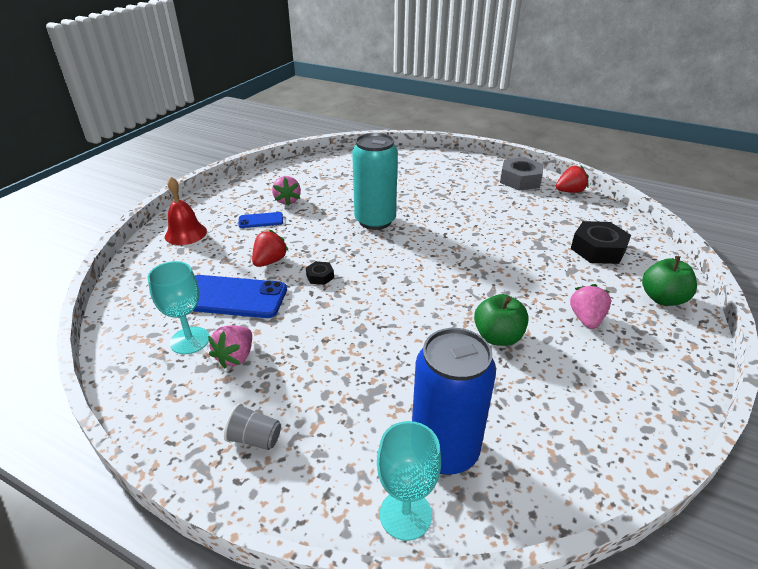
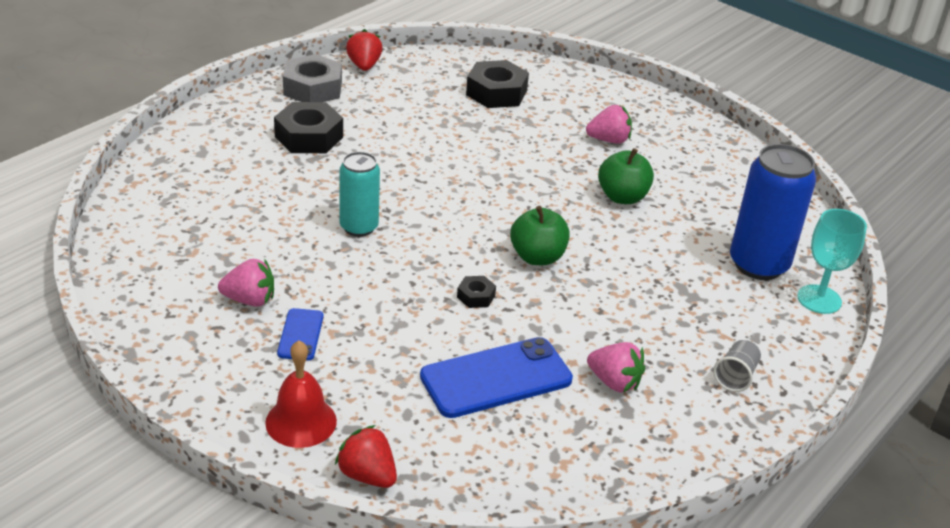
camera: 80 degrees left, 0 degrees up
(190, 340) = (575, 420): turquoise goblet -> none
(232, 297) = (496, 378): blue phone -> blue phone turned 45 degrees clockwise
(270, 261) = (423, 336): red strawberry -> red strawberry (367, 475)
(375, 221) = (359, 227): turquoise can -> turquoise can, size x0.63
(462, 188) = (309, 137): none -> black nut
(586, 319) = (609, 140): pink strawberry -> pink strawberry turned 150 degrees clockwise
(662, 298) = (590, 90): green apple -> green apple (537, 257)

